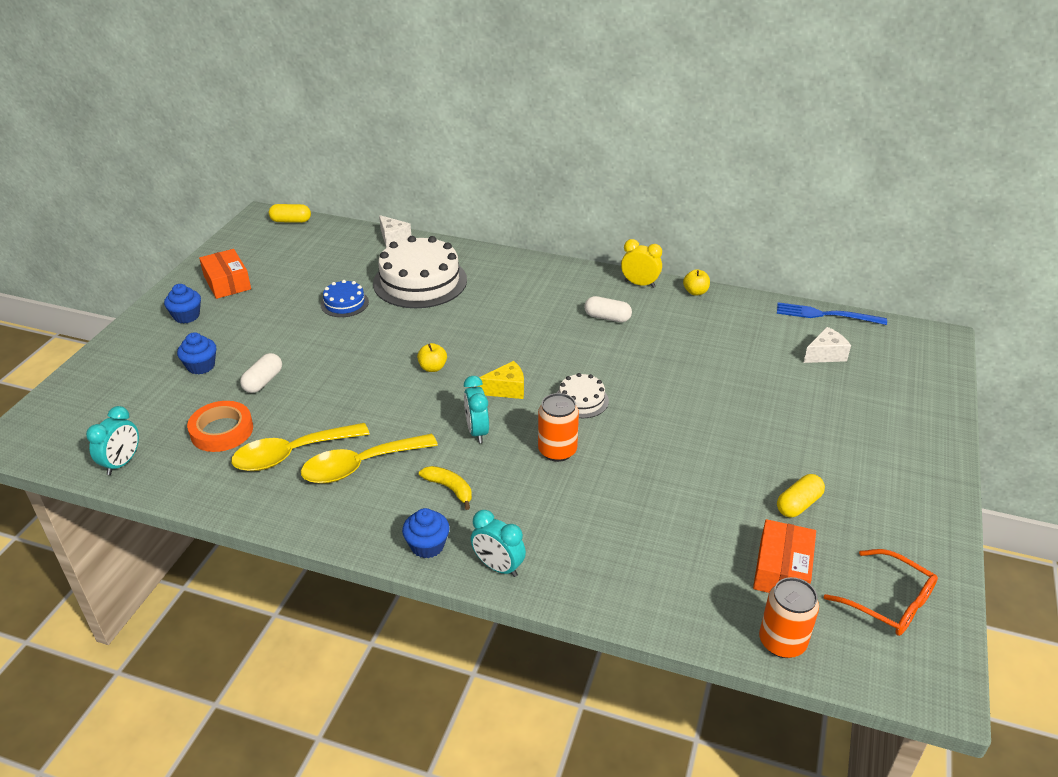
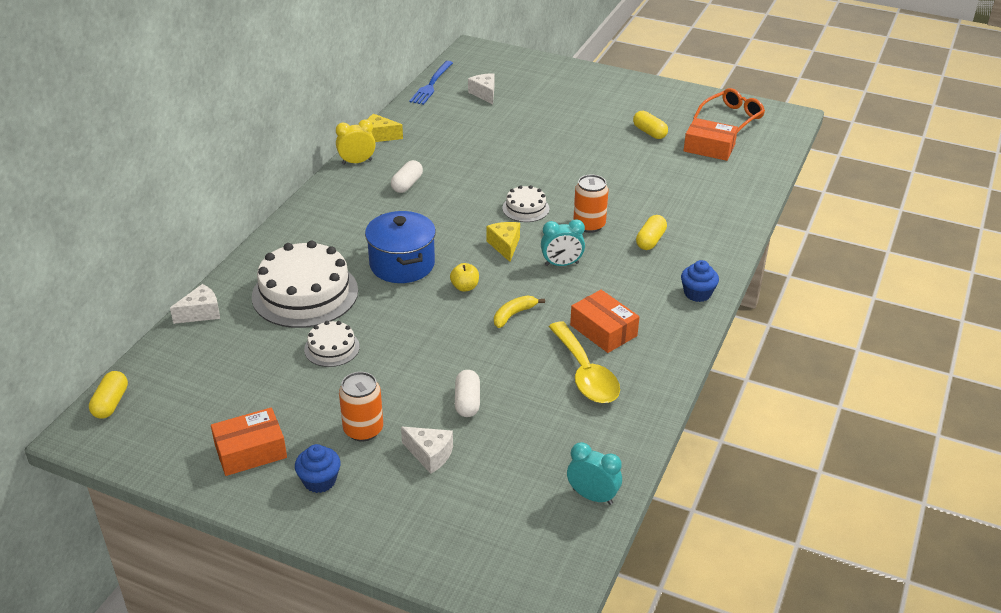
camera: 85 degrees left, 0 degrees up
(201, 366) = (430, 455): blue cupcake -> white cheese
(222, 431) = (546, 425): orange tape -> none
(263, 381) = (467, 402): white capsule -> white capsule turned 60 degrees clockwise
(344, 303) = (332, 348): blue cake -> white cake
(360, 466) = (603, 330): yellow spoon -> orange box
(450, 488) = (633, 281): yellow banana -> yellow banana (513, 315)
(467, 327) = (402, 264): none -> blue pot
(498, 567) = (716, 260): turquoise clock -> none
(533, 504) = (650, 240): none -> yellow capsule
(640, 284) = (357, 162): yellow clock -> yellow clock turned 45 degrees clockwise
(695, 292) = (380, 136): yellow apple -> yellow cheese
(782, 642) = (768, 157): orange can -> orange can (363, 430)

